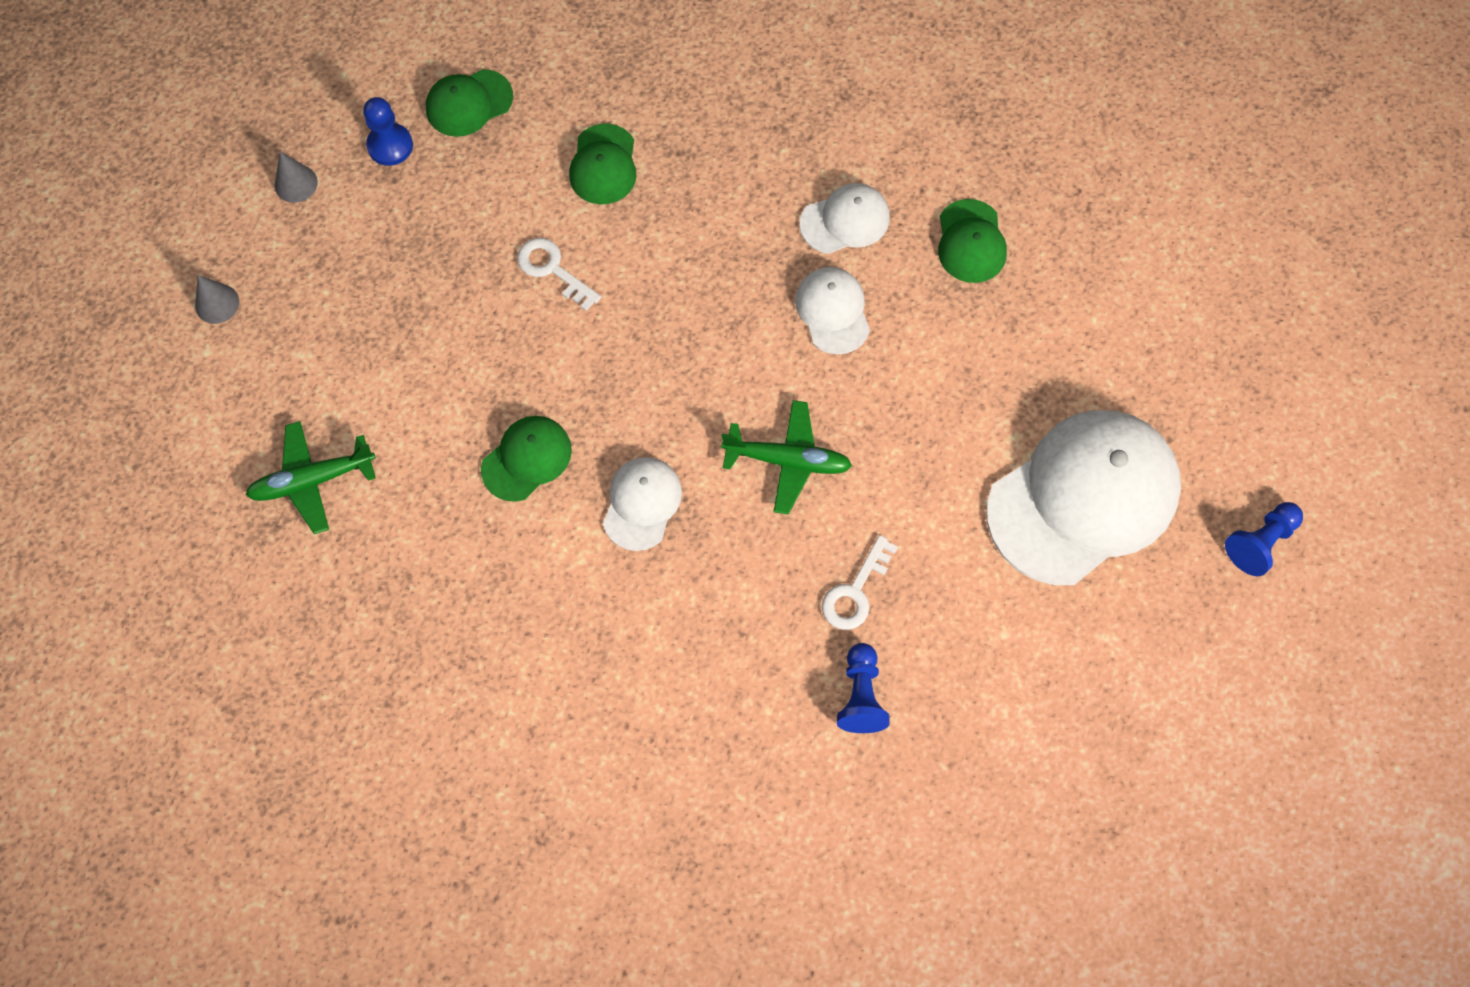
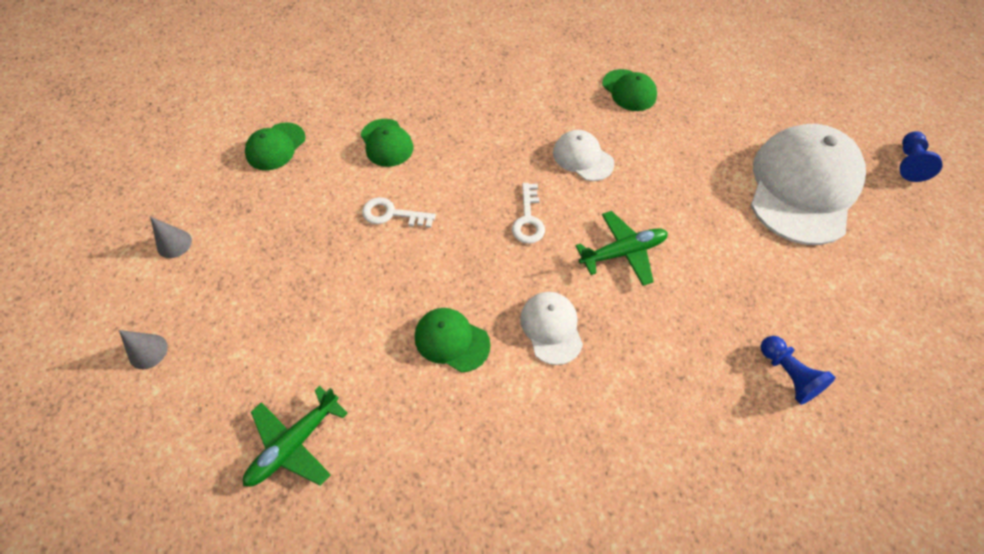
camera: 30 degrees left, 10 degrees down
(390, 146) = (234, 192): blue pawn -> none
(526, 459) = (451, 340): green cap -> green cap turned 75 degrees counterclockwise
(845, 221) = (552, 110): white cap -> none
(855, 591) = (727, 309): white key -> white key (528, 219)

